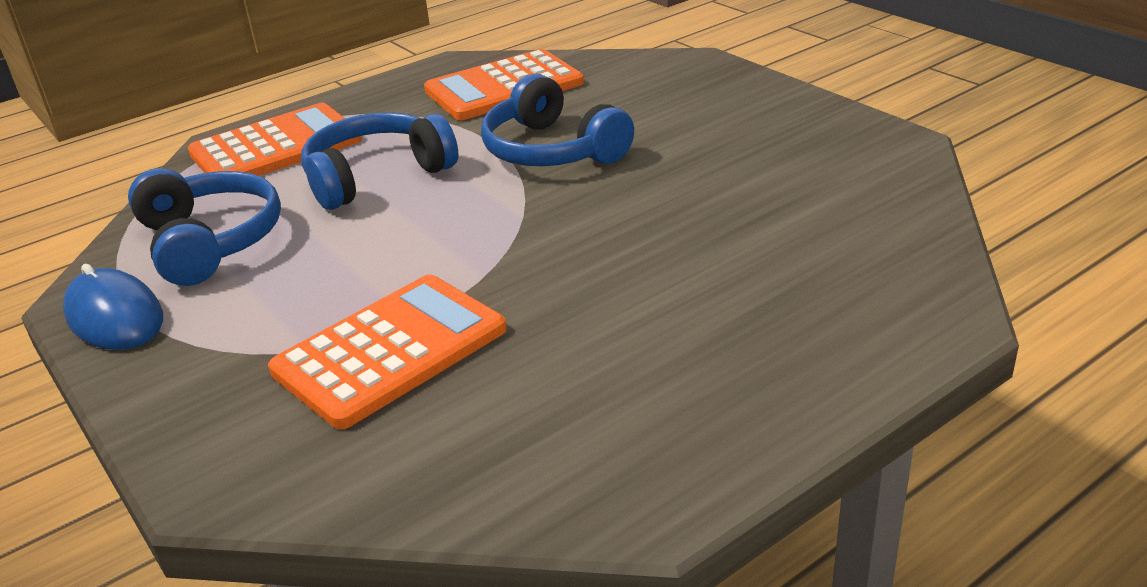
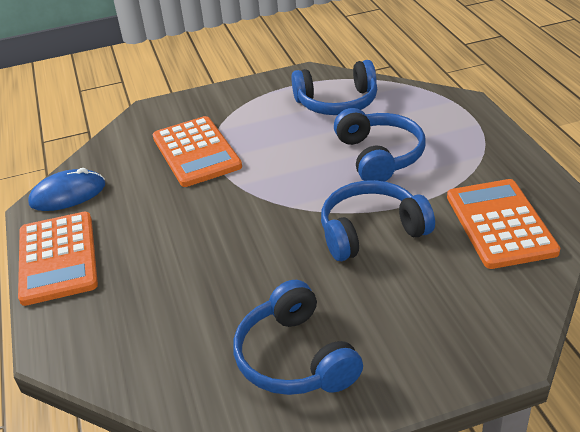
camera: 110 degrees right, 5 degrees up
(114, 316) = (285, 82): blue mouse -> blue mouse (68, 194)
(276, 147) = (445, 121): orange calculator -> orange calculator (58, 258)
(793, 149) = (295, 358): none -> blue headphones

